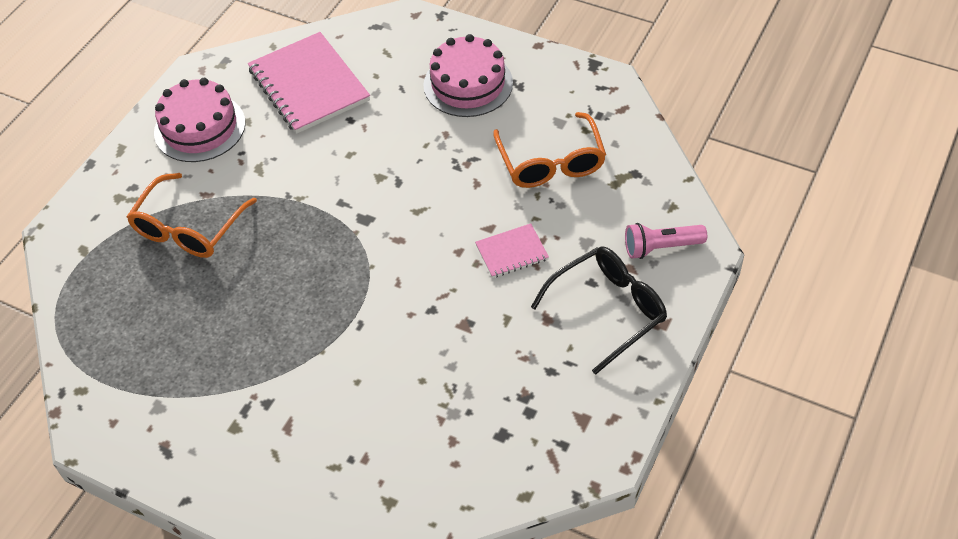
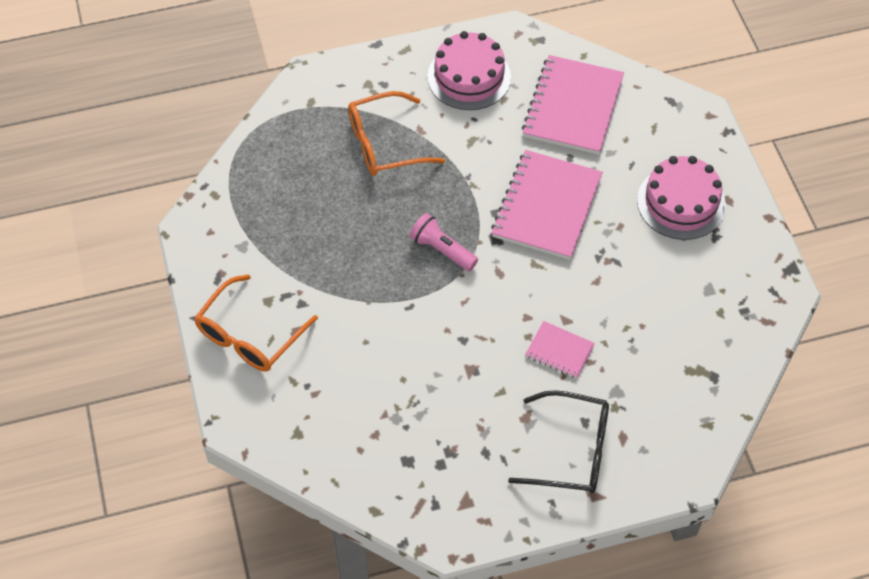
camera: 45 degrees right, 5 degrees up
(376, 165) = (547, 206): none -> pink notebook
(551, 162) = (665, 313): orange glasses -> orange glasses (250, 335)
(661, 247) = (662, 445): pink flashlight -> pink flashlight (442, 250)

